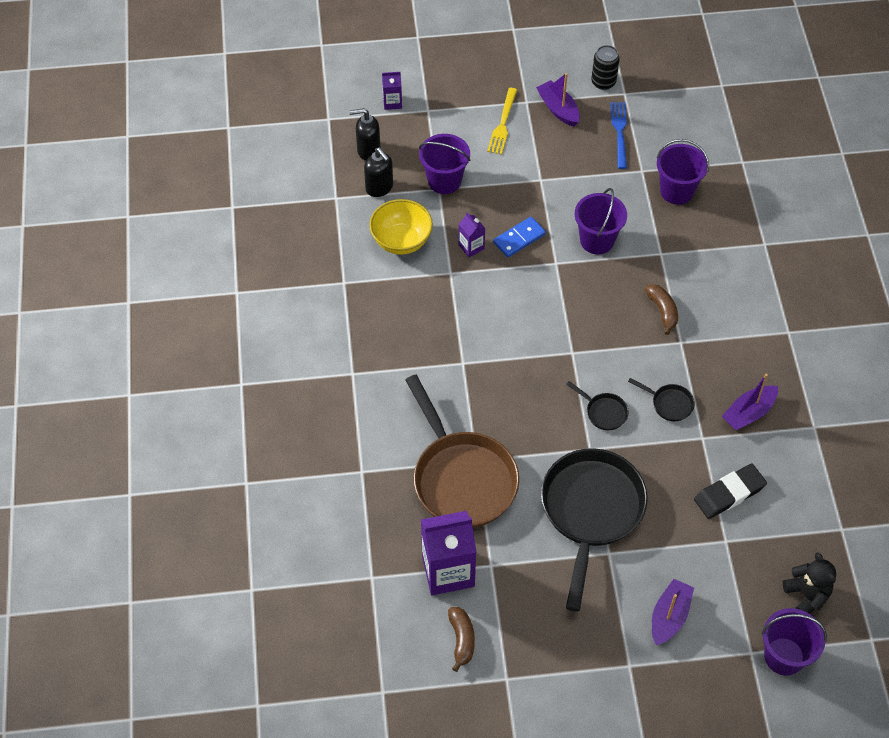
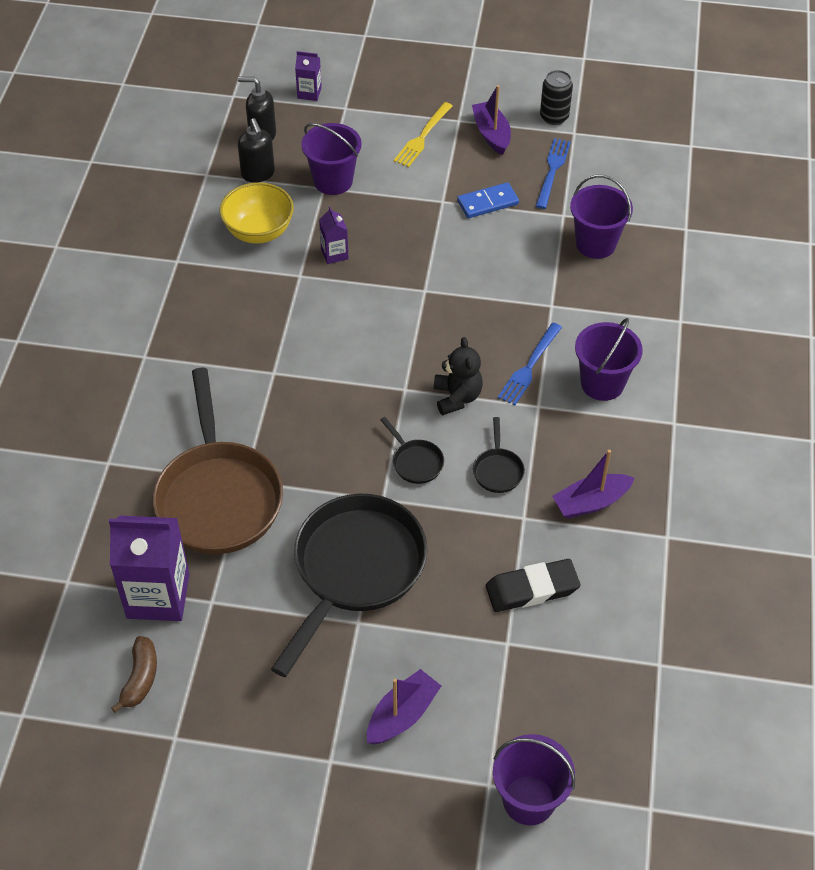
camera: 15 degrees right, 5 degrees down
(519, 238) = (392, 256): blue domino -> blue domino (487, 202)
(597, 240) = (481, 276): purple bucket -> purple bucket (602, 383)
(662, 311) = (529, 367): brown banana -> blue fork
(669, 403) = (498, 470): black pan -> black pan turned 45 degrees clockwise
(807, 595) = (585, 733): black teddy bear -> black teddy bear (457, 397)

